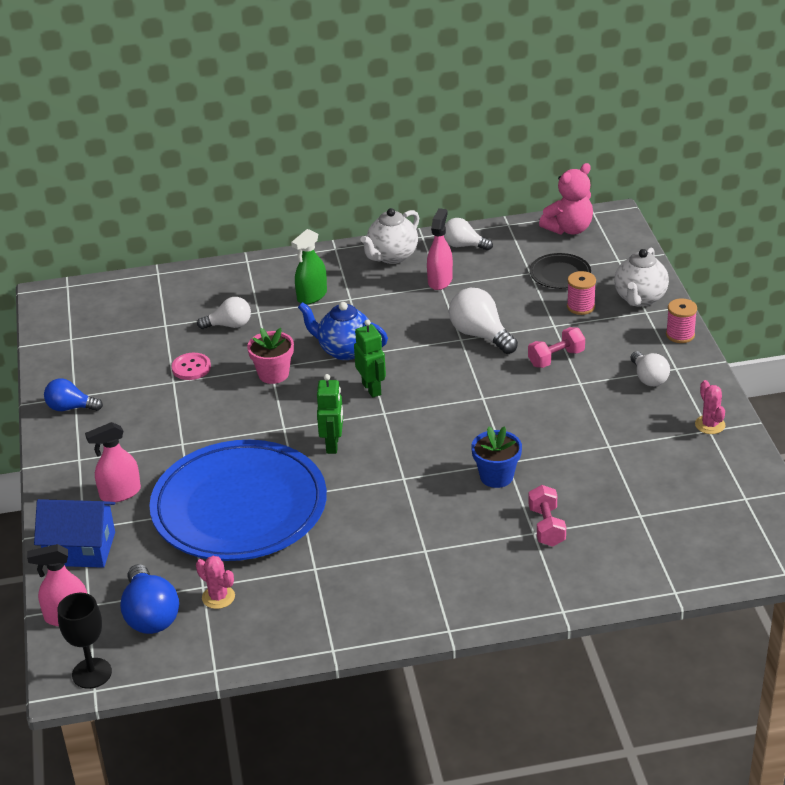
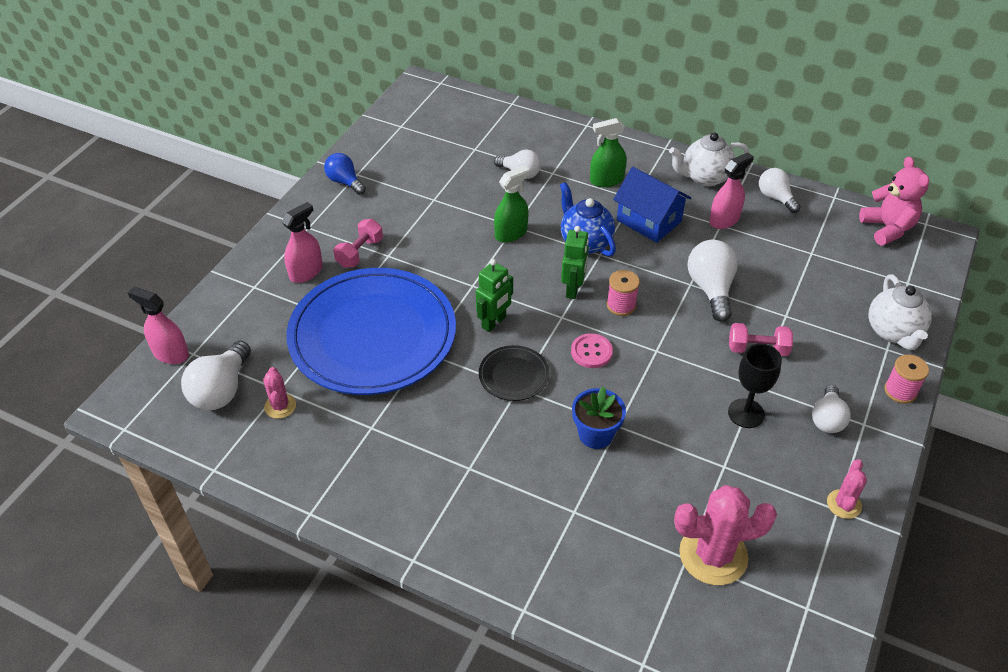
camera: 35 degrees right, 10 degrees up
(80, 549) = (235, 302): blue house -> blue house (649, 221)
(92, 673) = (136, 413): black goblet -> black goblet (746, 413)
(120, 493) = (306, 272): pink spray bottle -> pink spray bottle turned 120 degrees clockwise
(150, 615) = (221, 390): blue light bulb -> white light bulb
(191, 368) = (457, 195): pink button -> pink button (591, 352)
(273, 374) = (511, 233): pink flower pot -> green spray bottle
(546, 527) = (591, 513): pink dumbbell -> pink dumbbell (360, 253)
(560, 274) = (838, 268): black plate -> black plate (514, 375)
(569, 229) = (887, 228): pink teddy bear -> pink teddy bear turned 105 degrees counterclockwise
(580, 307) = (828, 310): pink spool -> pink spool (621, 305)
(640, 299) = (893, 332): white teapot -> white teapot turned 60 degrees counterclockwise
(656, 503) = (713, 555): none -> pink cactus

